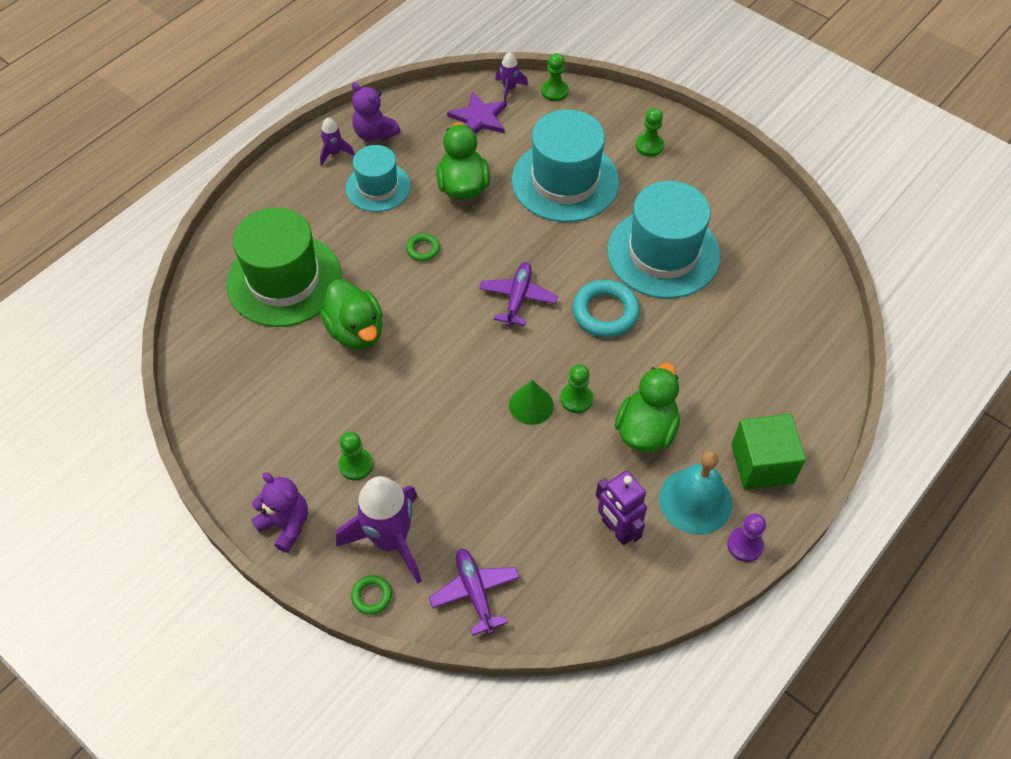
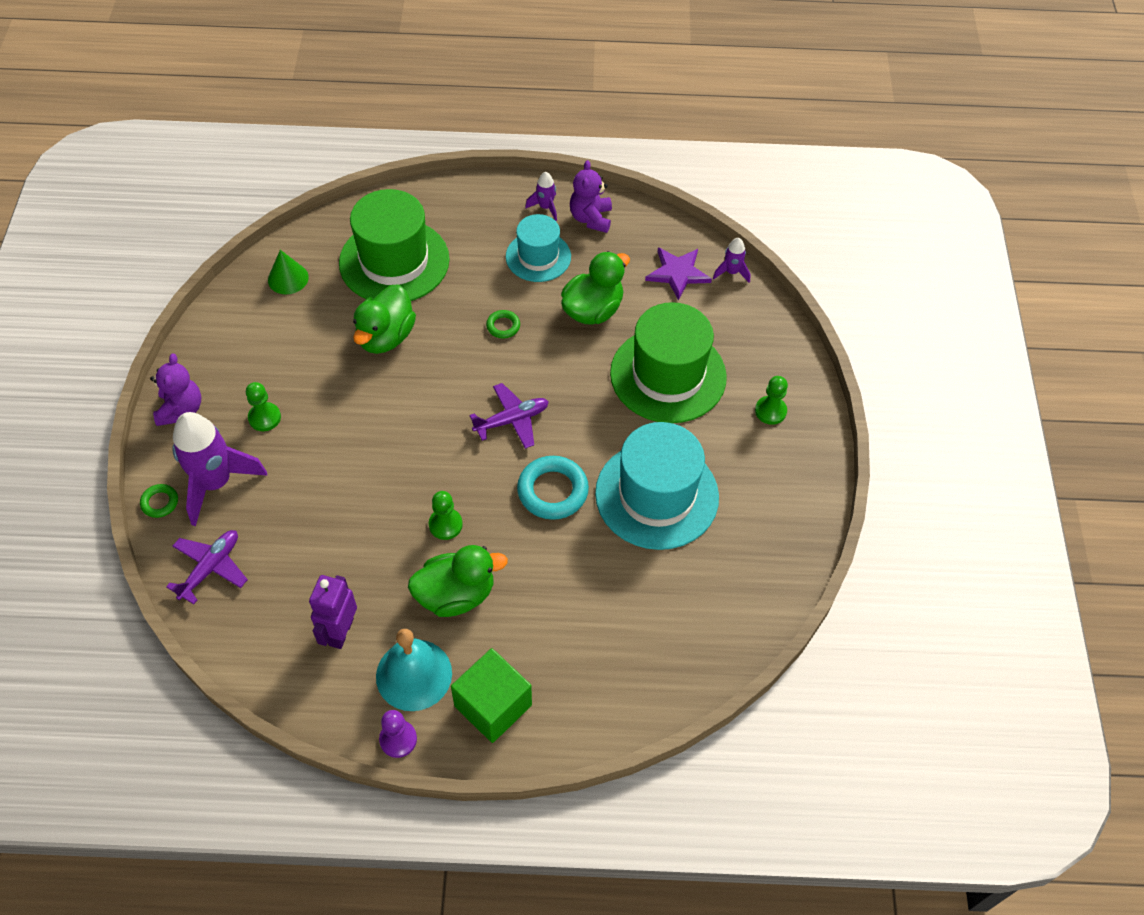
camera: 50 degrees right, 0 degrees up
(531, 405) = (413, 496): green cone -> green cone (288, 278)
(554, 91) = (762, 305): green pawn -> none
(565, 181) = (668, 375): turquoise hat -> green hat

